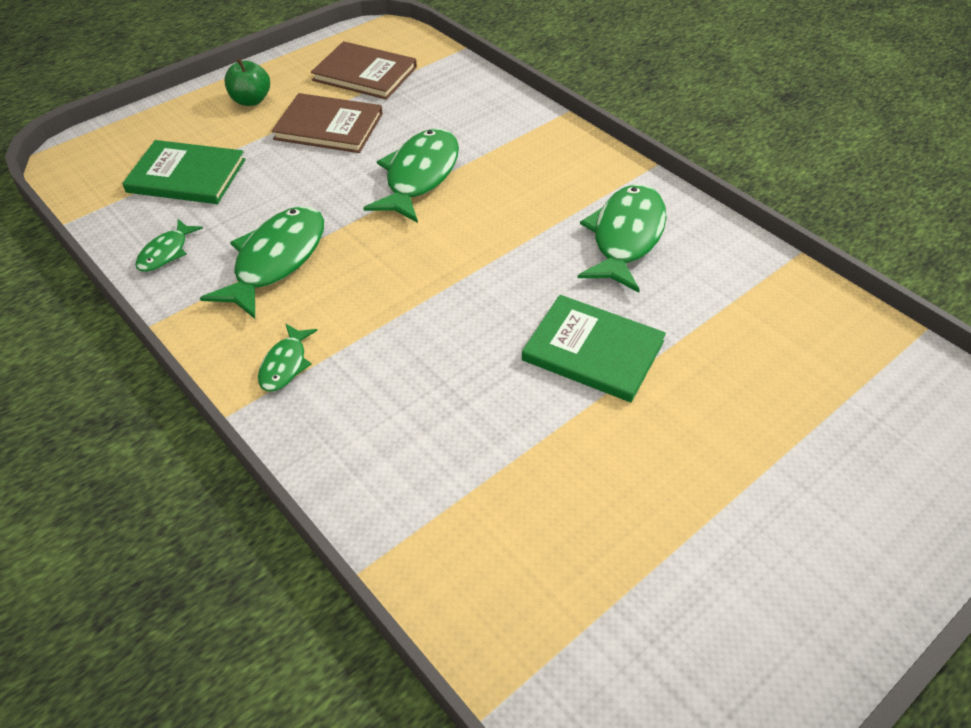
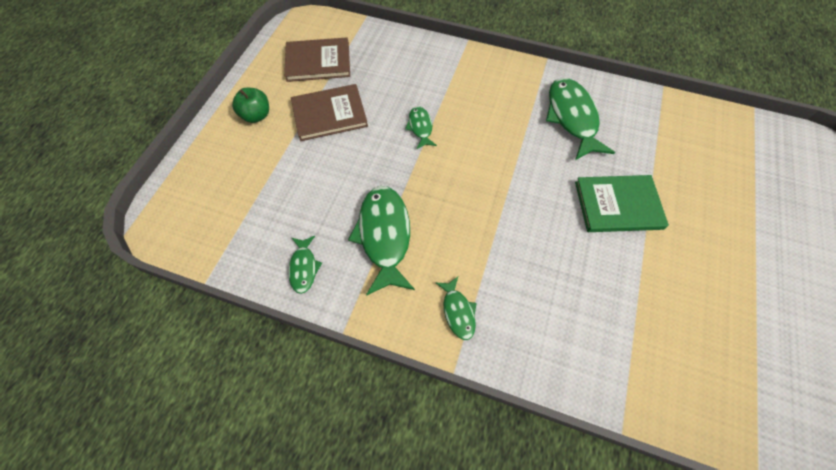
camera: 30 degrees left, 15 degrees up
(186, 176) = (263, 198): green book -> none
(419, 176) = (420, 127): green fish -> green fish, size x0.51

